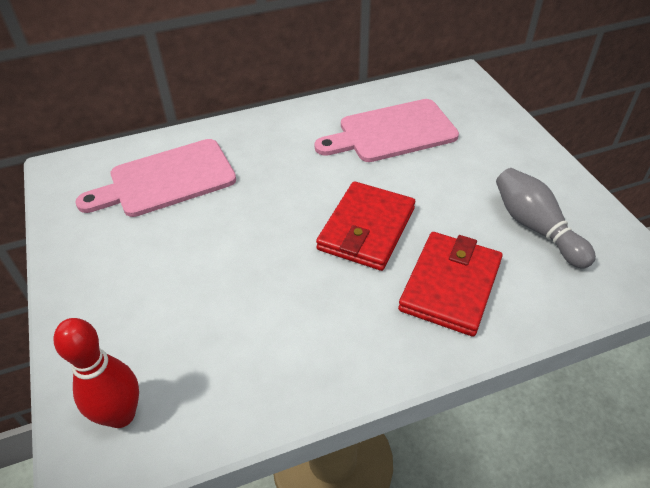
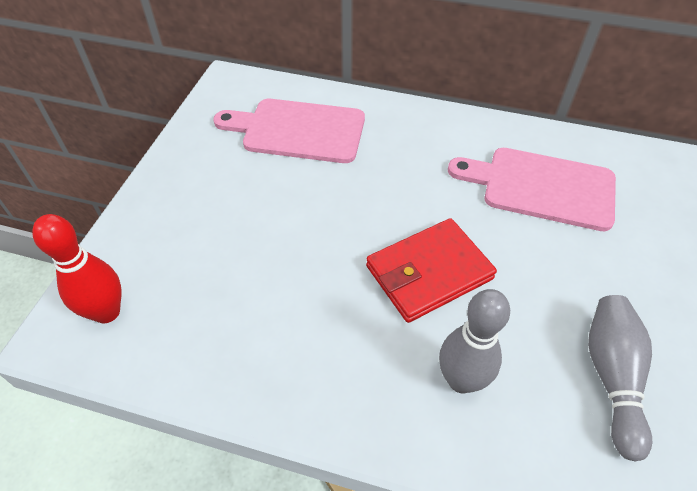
camera: 35 degrees right, 5 degrees up
(450, 285) = (461, 380): red wallet -> grey bowling pin

